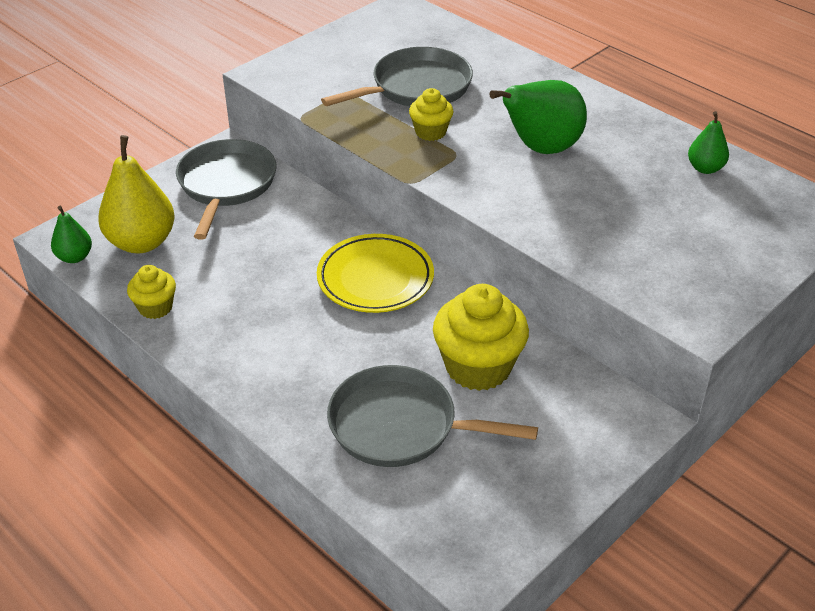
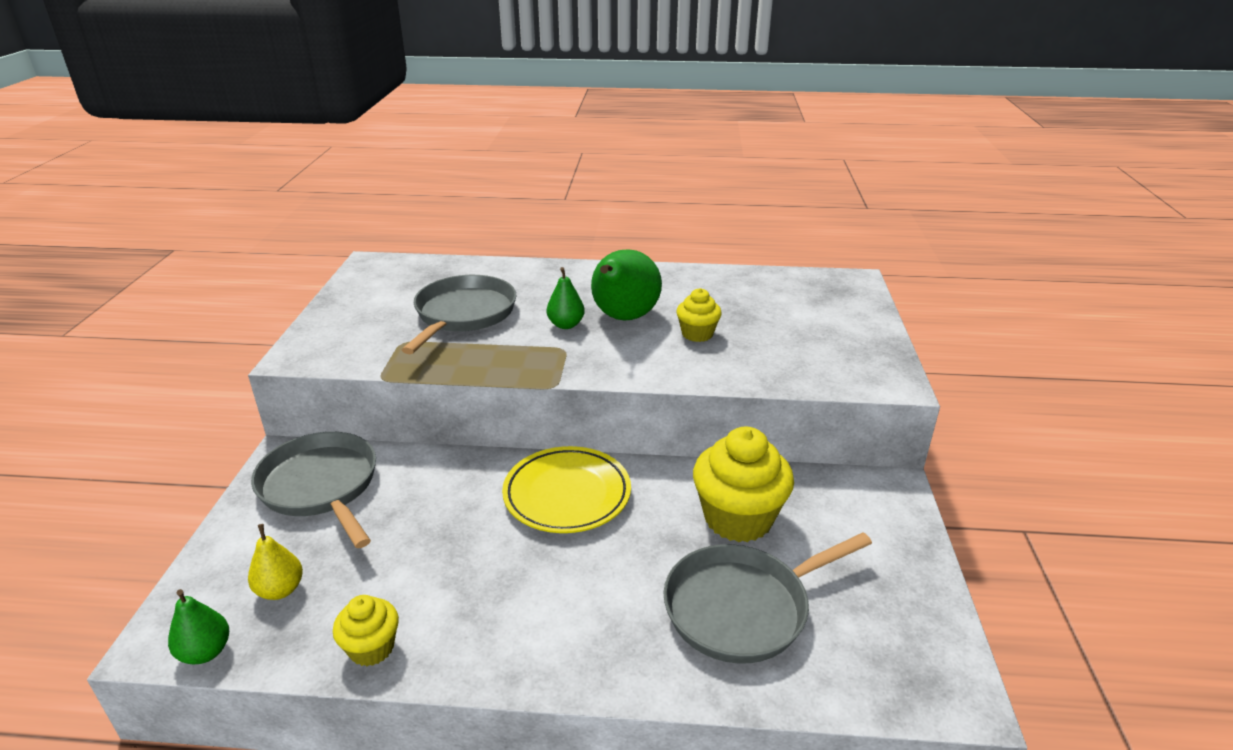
camera: 40 degrees left, 10 degrees down
(142, 242) = (280, 590): yellow pear -> yellow pear, size x0.53
(430, 132) = (520, 341): yellow cupcake -> yellow cupcake (697, 334)
(705, 168) = (750, 285): green pear -> green pear (566, 325)

